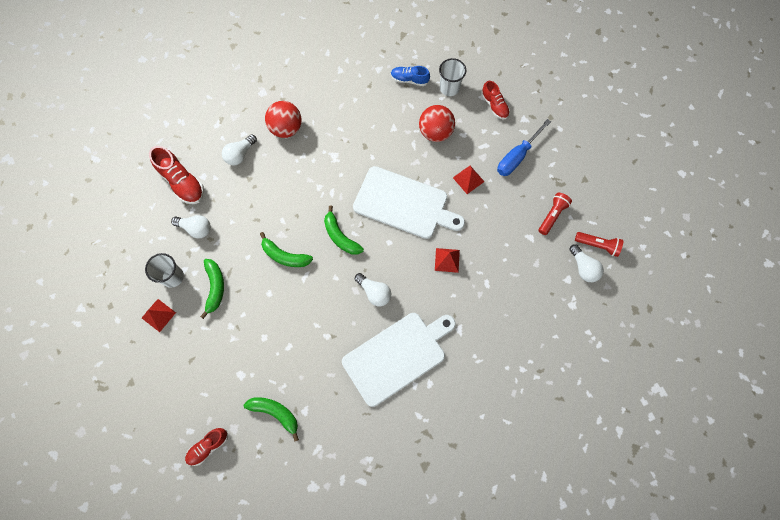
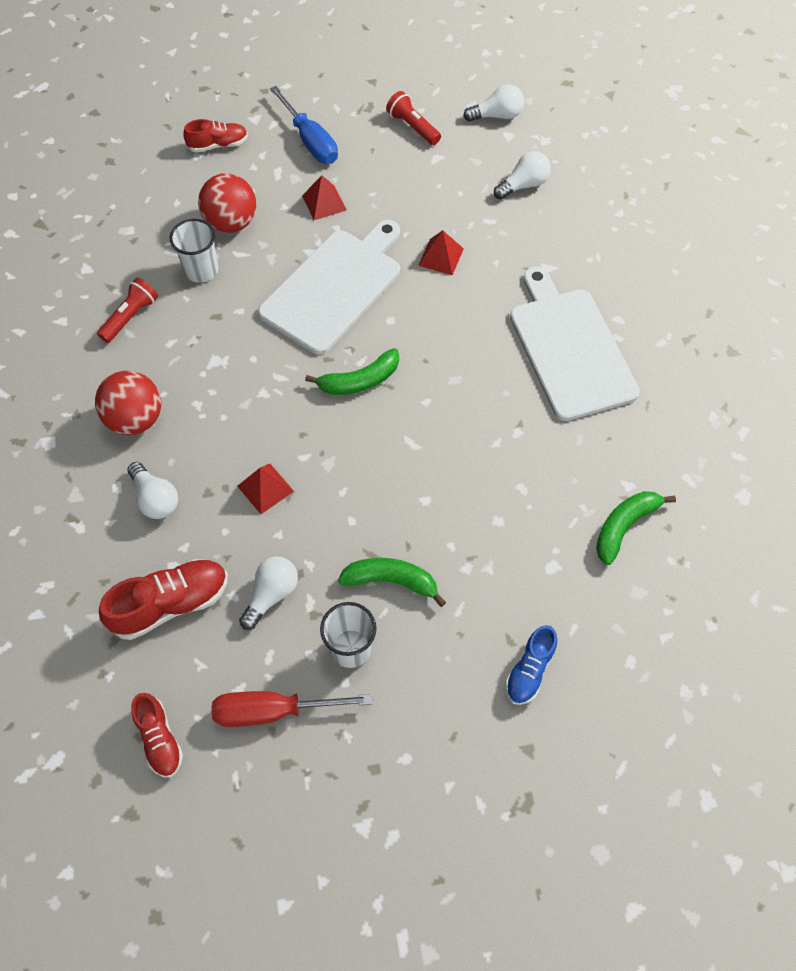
camera: 75 degrees left, 10 degrees down
(133, 248) = (273, 711): none -> red screwdriver
(158, 315) = (416, 683): red pyramid -> red pyramid (265, 488)
(208, 446) = (661, 636): red shoe -> red shoe (159, 739)
(285, 256) = (367, 465): green banana -> none
(374, 292) = (465, 355): white light bulb -> white light bulb (523, 185)
(409, 80) = (125, 233): blue shoe -> blue shoe (529, 670)
(449, 88) = (164, 189): white cup -> white cup (201, 270)
(598, 245) = (470, 93): red flashlight -> red flashlight (130, 317)

